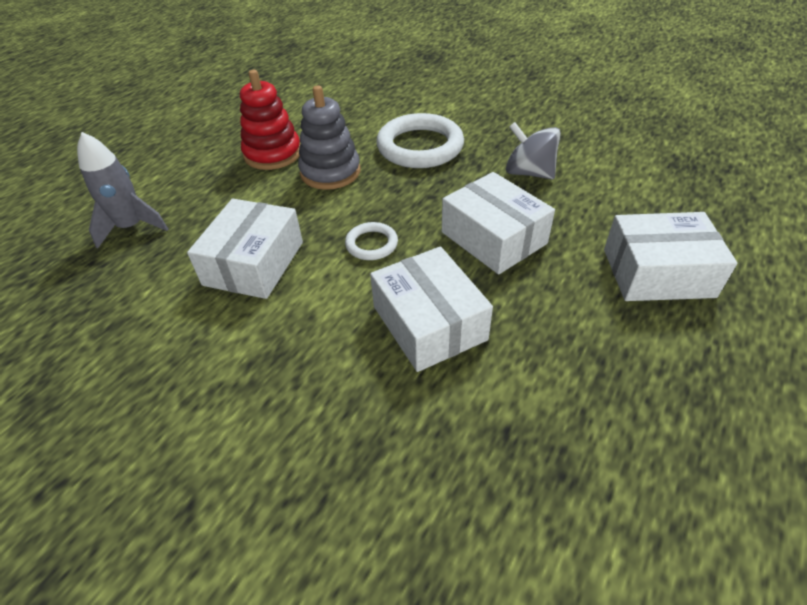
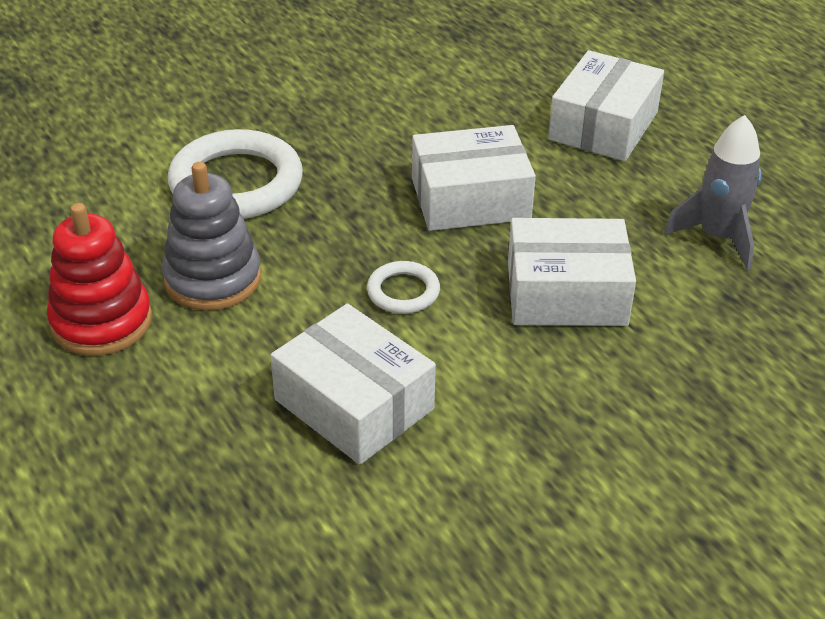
camera: 65 degrees left, 5 degrees down
(131, 227) = (149, 521): grey rocket -> grey rocket (718, 237)
(529, 173) = (379, 127): grey spinning top -> none

